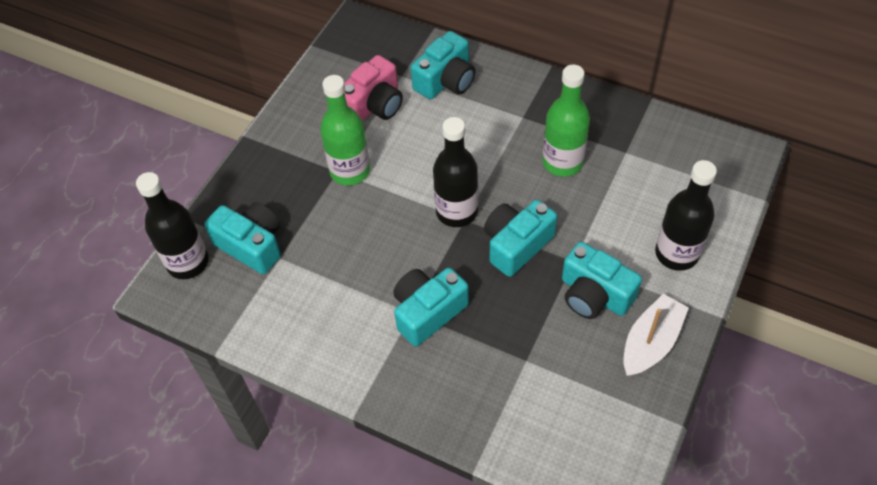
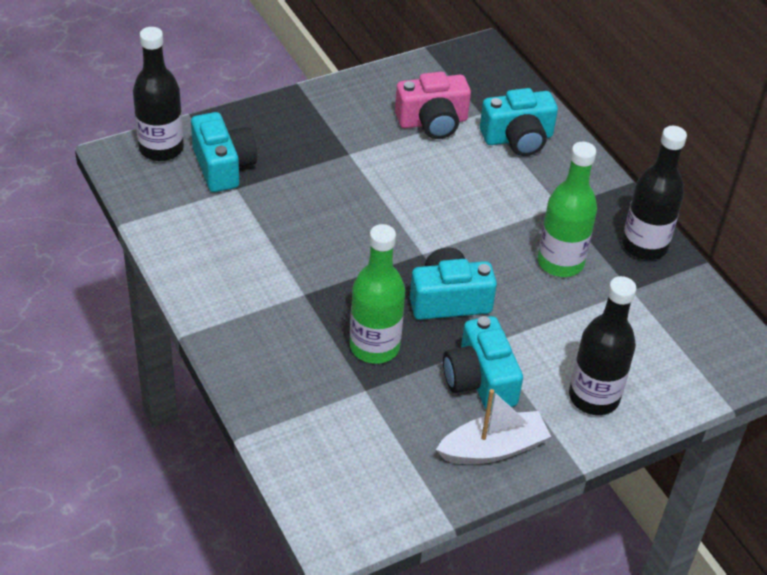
camera: 30 degrees right, 10 degrees down
(350, 171) = (360, 159): green bottle -> green bottle (374, 347)
(428, 312) = (318, 302): turquoise camera -> none
(456, 212) = (421, 243): black bottle -> black bottle (644, 246)

